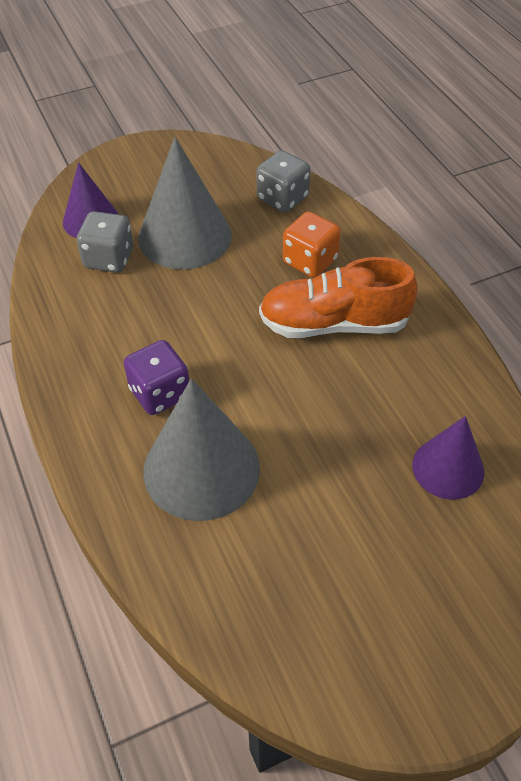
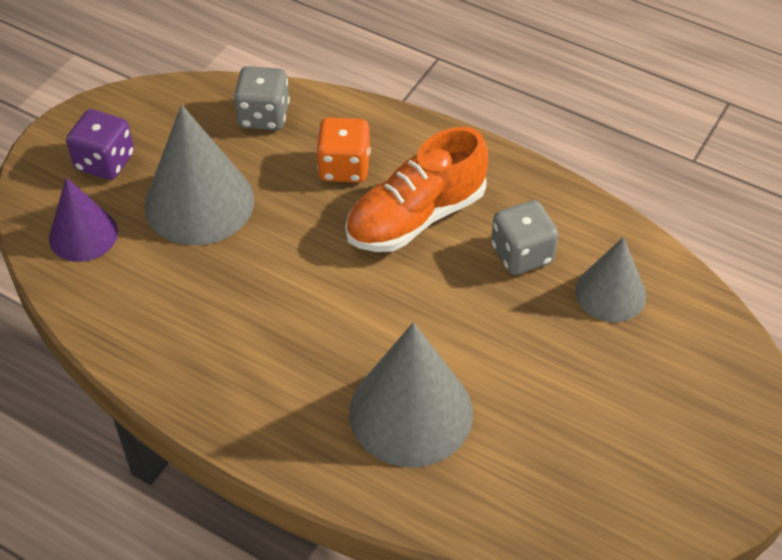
camera: 35 degrees left, 0 degrees up
(109, 259) = (141, 265): grey dice -> grey dice (522, 254)
(160, 393) = (313, 367): purple dice -> purple dice (105, 162)
(448, 468) = (610, 293): purple cone -> grey cone

